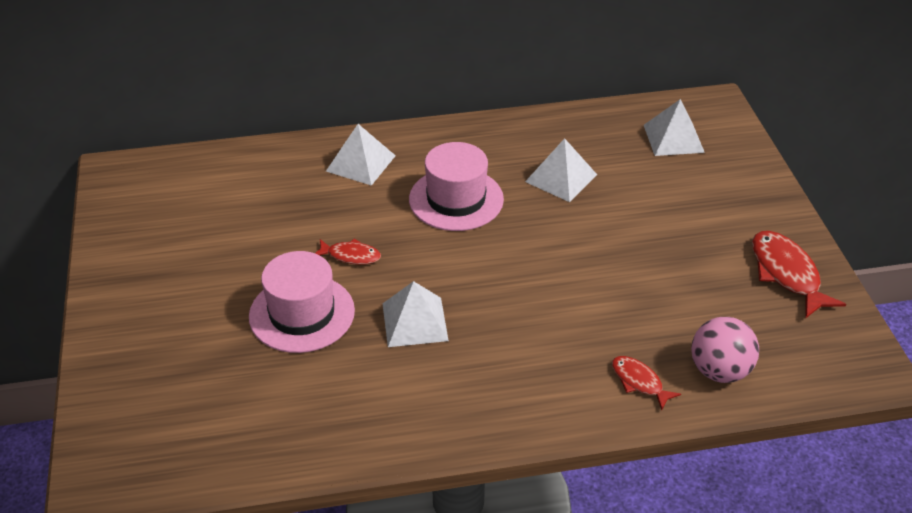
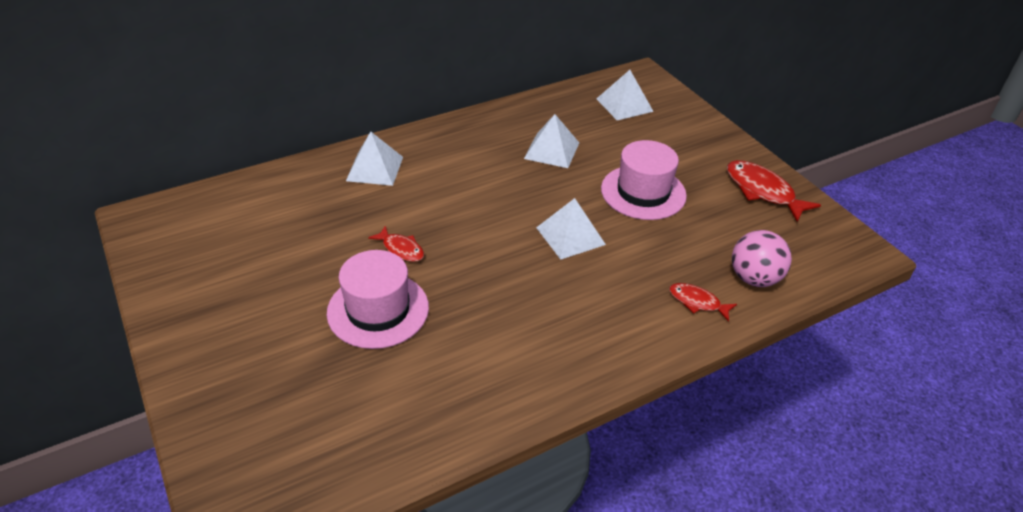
camera: 20 degrees left, 0 degrees up
(351, 256) = (401, 249): red fish -> red fish turned 45 degrees clockwise
(415, 321) = (485, 294): white pyramid -> white pyramid (570, 235)
(456, 199) = (472, 183): pink hat -> pink hat (643, 192)

